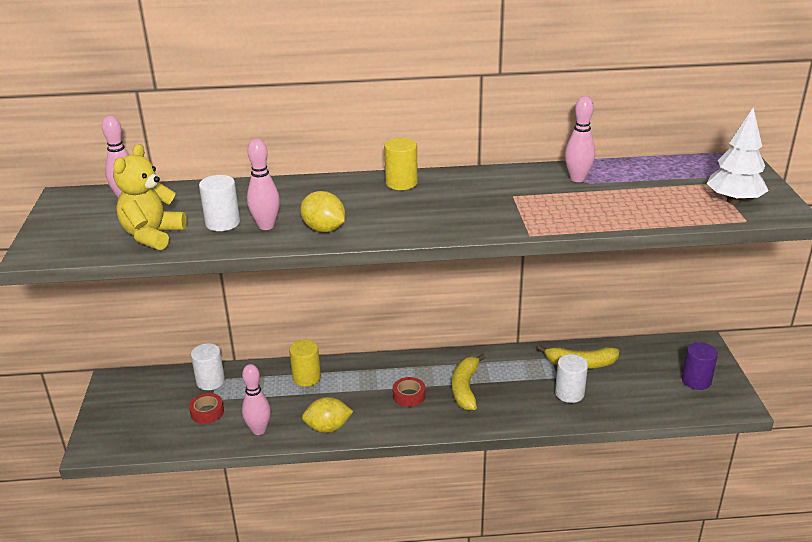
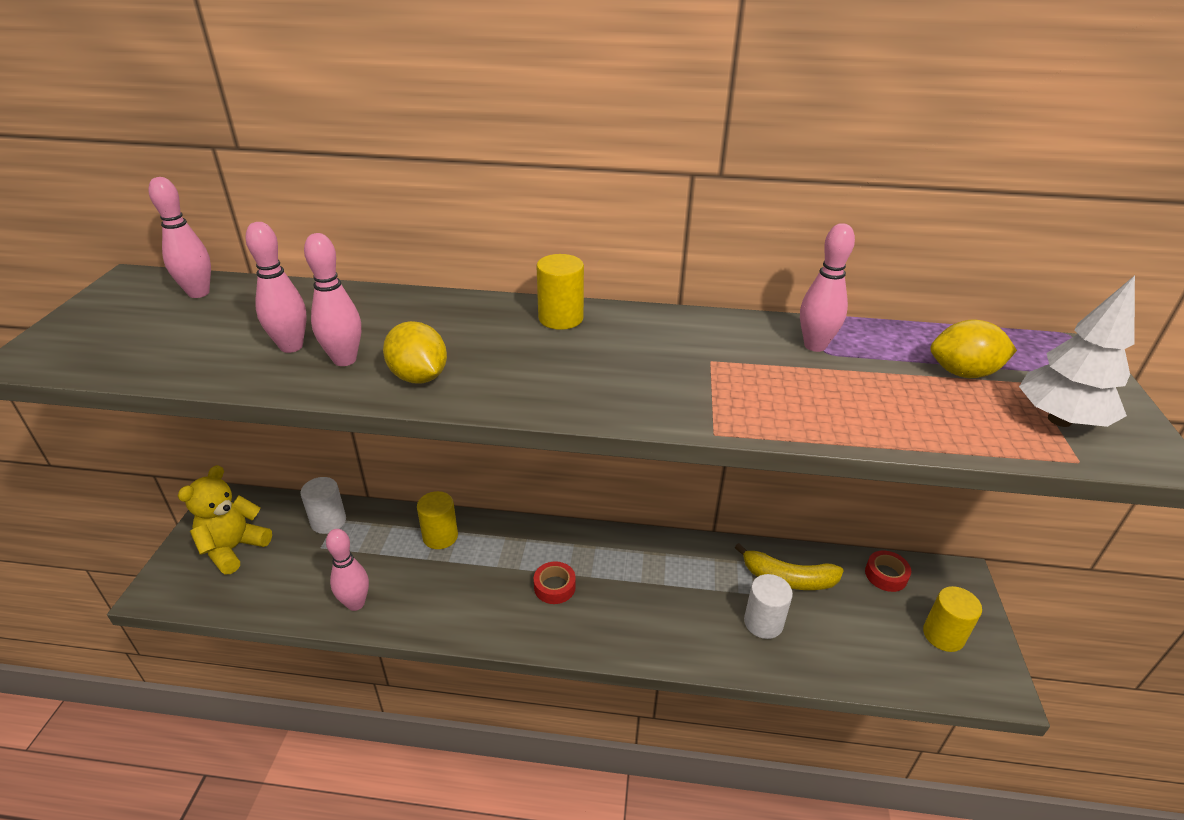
camera: 10 degrees right, 5 degrees up
(152, 235) = (190, 352): yellow teddy bear -> yellow teddy bear (234, 548)
(207, 412) = (306, 565): red tape -> red tape (886, 575)
(222, 223) = (291, 346): white cylinder -> pink bowling pin
(328, 427) = (439, 616): yellow lemon -> yellow lemon (963, 373)
(465, 388) = (629, 588): yellow banana -> none
(696, 381) = (943, 635): purple cylinder -> yellow cylinder

